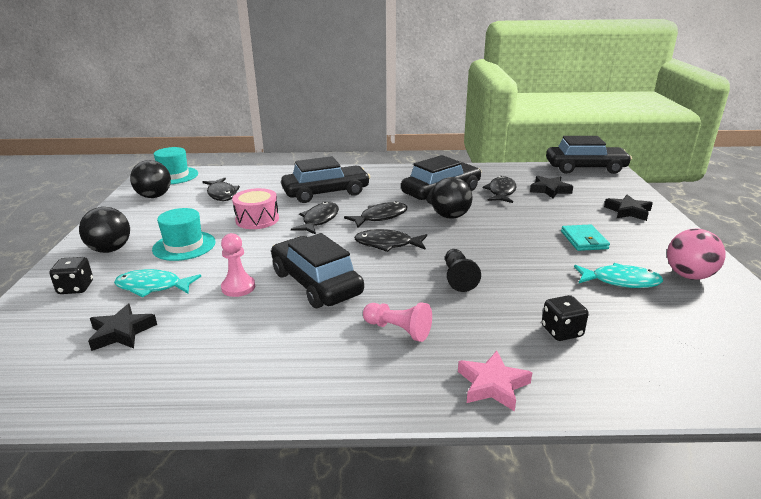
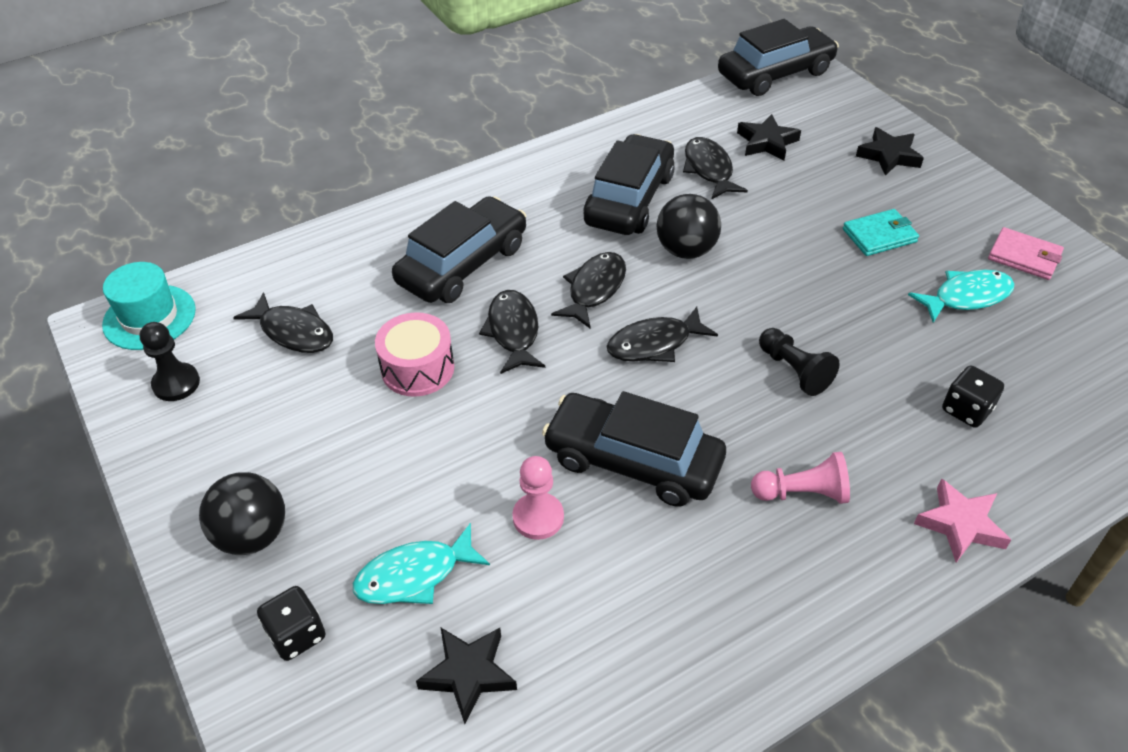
camera: 30 degrees left, 20 degrees up
(154, 196) = (176, 383): black ball -> black pawn
(184, 246) = (365, 474): turquoise hat -> none
(584, 240) = (879, 235): turquoise wallet -> turquoise wallet turned 75 degrees counterclockwise
(689, 275) = (1024, 256): pink ball -> pink wallet

